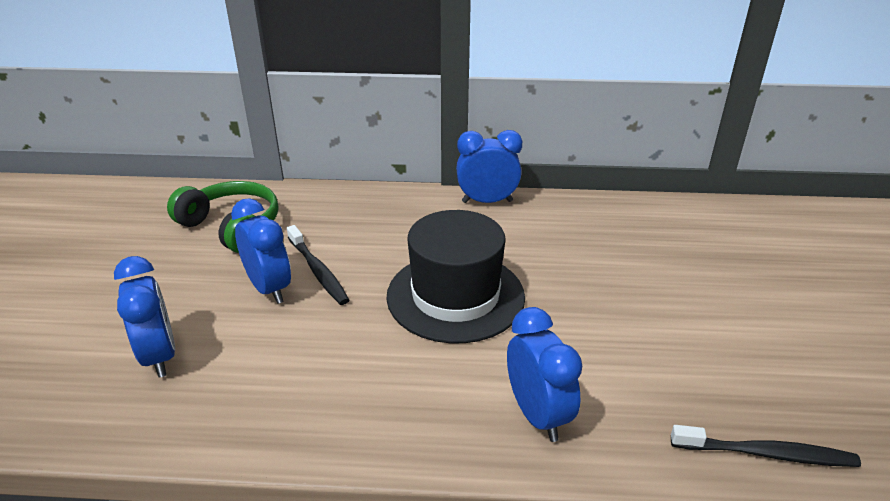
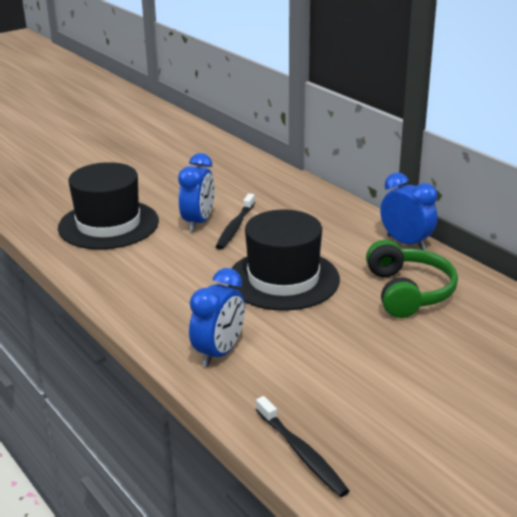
camera: 50 degrees right, 5 degrees down
(160, 356) = (108, 224): blue clock -> black hat
(231, 227) = (231, 183): green headphones -> green headphones (408, 292)

